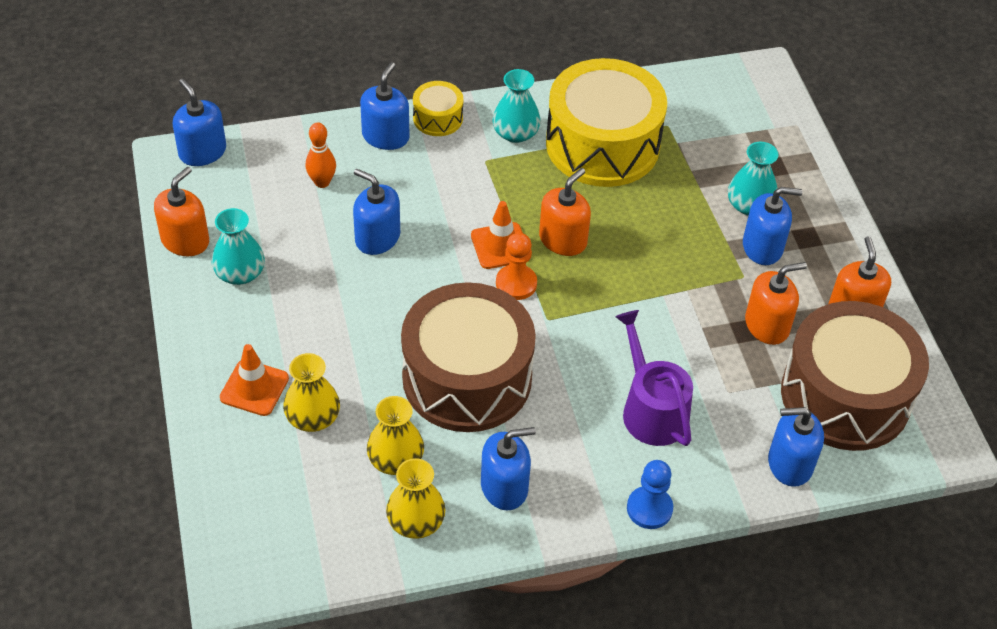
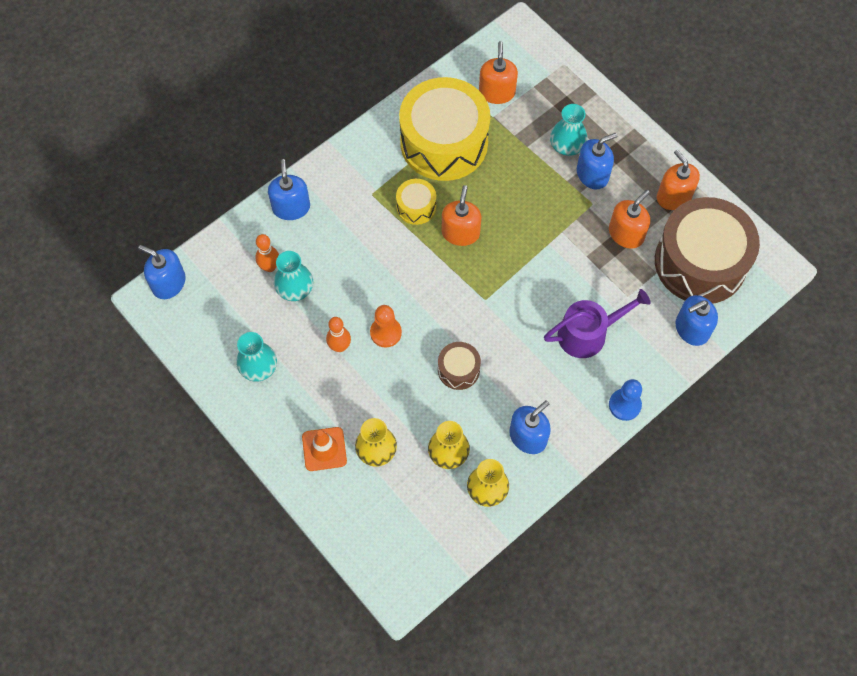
camera: 25 degrees left, 15 degrees up
(185, 240) = (203, 360): orange soap dispenser -> orange soap dispenser (497, 92)
(345, 293) = (339, 346): none -> orange bowling pin
(377, 238) = (335, 292): blue soap dispenser -> none
(438, 118) = (318, 174): yellow drum -> yellow drum (416, 207)
(467, 377) = (458, 370): brown drum -> brown drum, size x0.44
(500, 246) = (422, 258): orange traffic cone -> none
(515, 133) = (379, 161): turquoise vase -> turquoise vase (295, 288)
(516, 283) = (449, 282): orange pawn -> orange pawn (385, 332)
(651, 410) = (588, 333): purple watering can -> purple watering can turned 120 degrees clockwise

